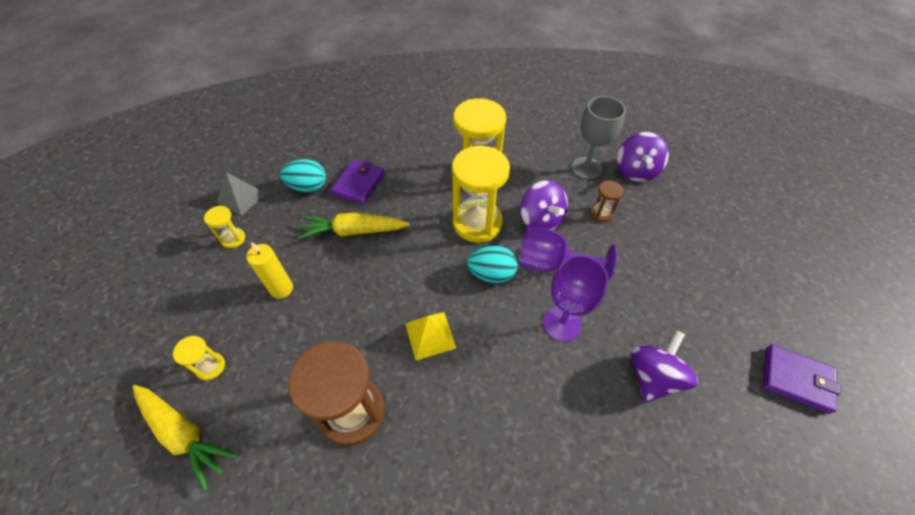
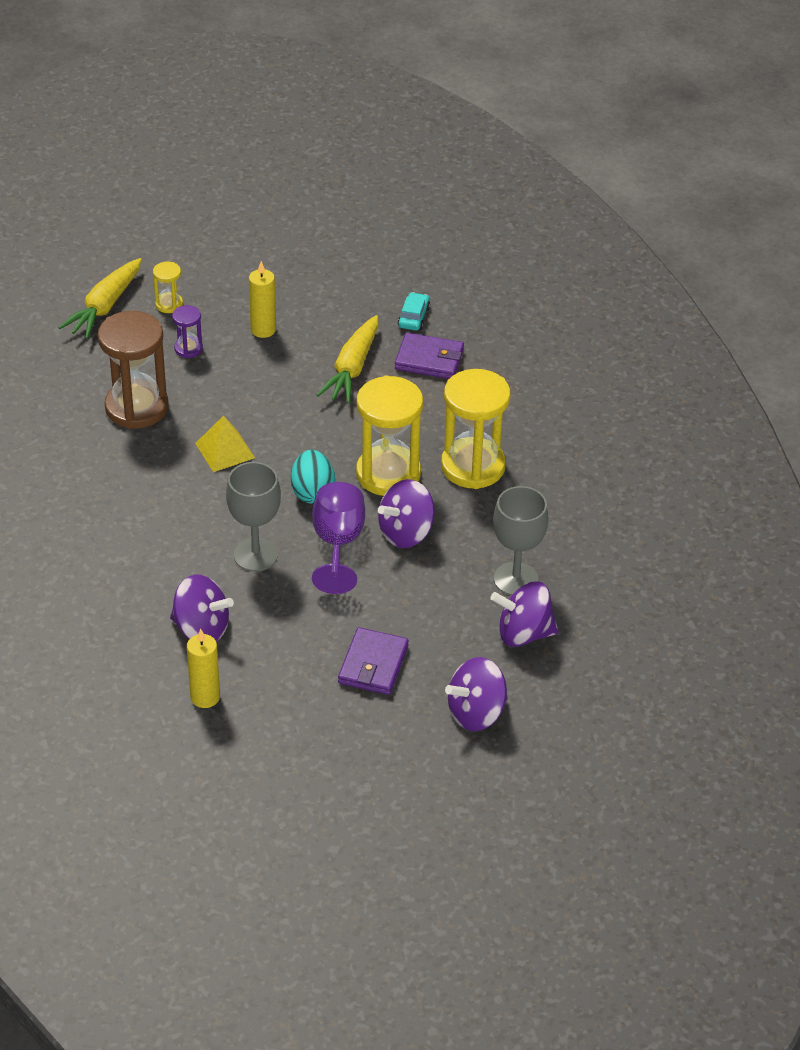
camera: 80 degrees right, 10 degrees down
(233, 239) = (321, 277): yellow hourglass -> none
(241, 197) = (383, 267): grey pyramid -> none
(283, 354) = (188, 348): none -> purple hourglass
(308, 187) = (413, 317): turquoise egg -> turquoise car
(353, 231) = (352, 368): yellow carrot -> yellow carrot turned 150 degrees counterclockwise
(562, 323) = (255, 555): purple goblet -> grey goblet
(601, 213) = (431, 592): brown hourglass -> none
(711, 204) = (476, 713): none -> purple spinning top
(733, 381) = (205, 697): none -> yellow candle
(796, 379) = (214, 754): purple wallet -> purple wallet (373, 664)

